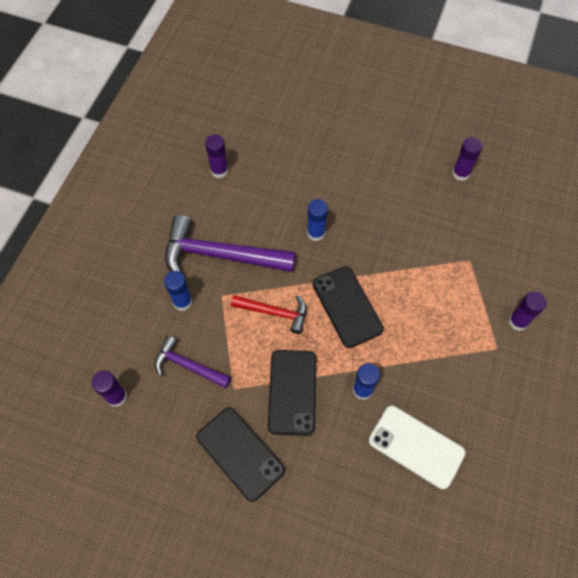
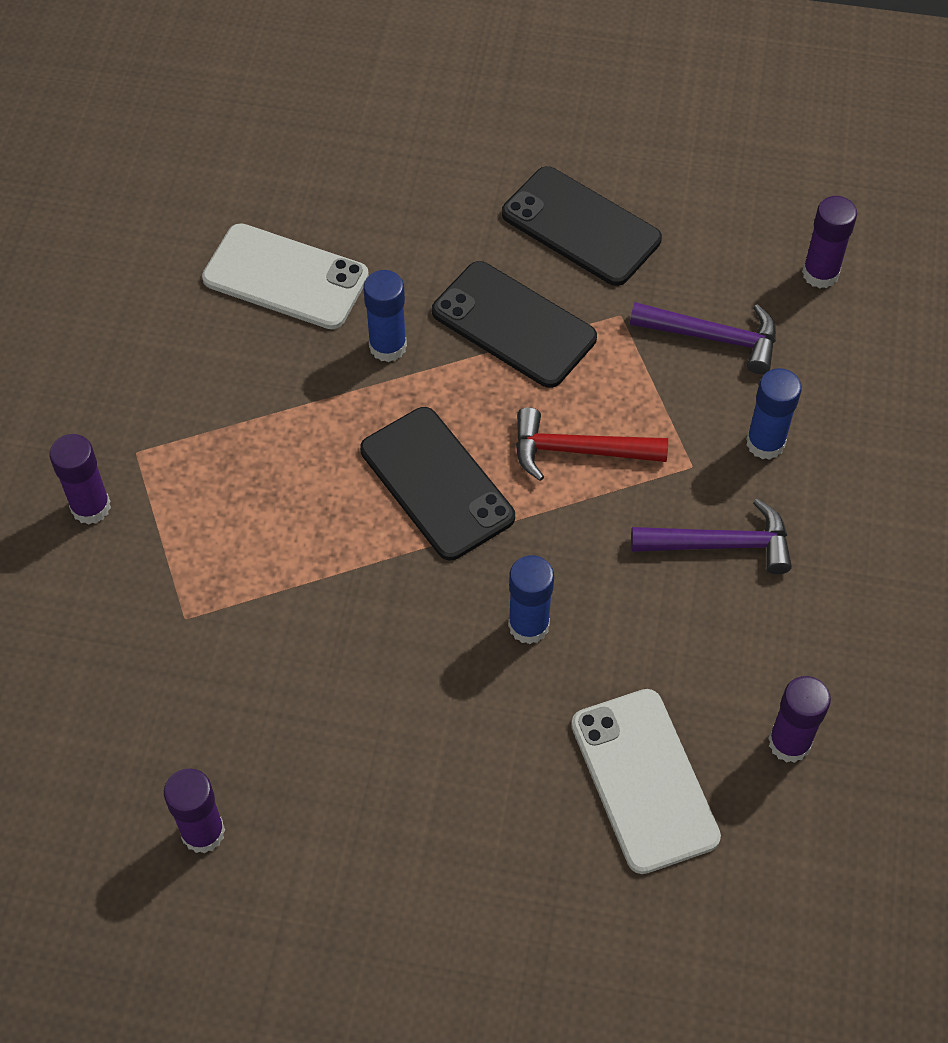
camera: 170 degrees right, 5 degrees down
(220, 255) = (721, 544): purple hammer -> purple hammer, size x0.56
(281, 166) = (644, 780): none -> white phone
(292, 392) = (514, 325): black phone -> black phone turned 45 degrees counterclockwise

